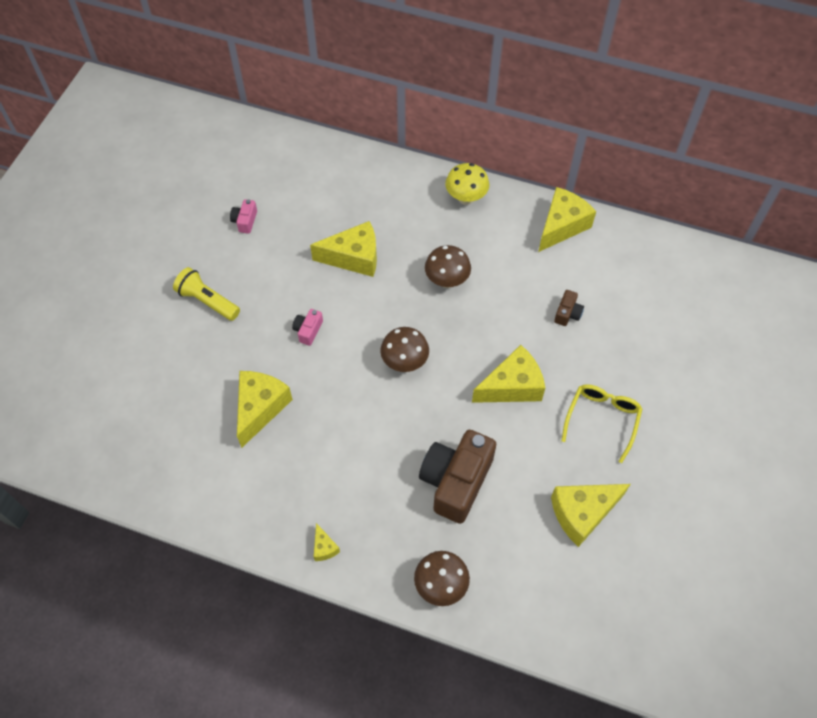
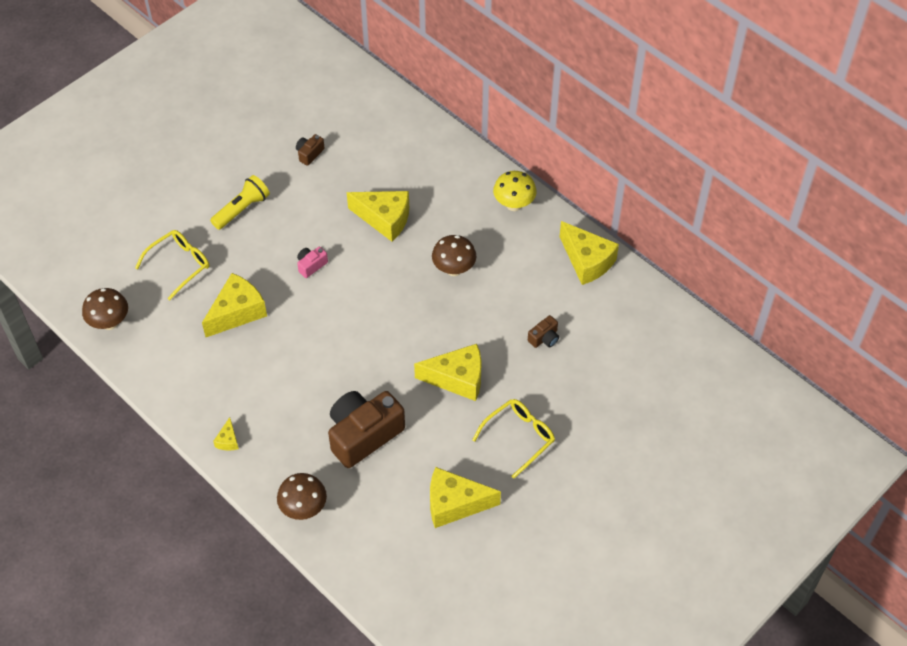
camera: 25 degrees right, 5 degrees down
(173, 383) = (179, 265): none -> yellow glasses
(207, 301) = (242, 209): yellow flashlight -> yellow flashlight turned 75 degrees clockwise
(245, 221) = (309, 154): pink camera -> brown camera
(404, 362) = (377, 323): brown mushroom -> brown mushroom (109, 323)
(562, 226) = (587, 261): yellow cheese -> yellow cheese turned 75 degrees clockwise

